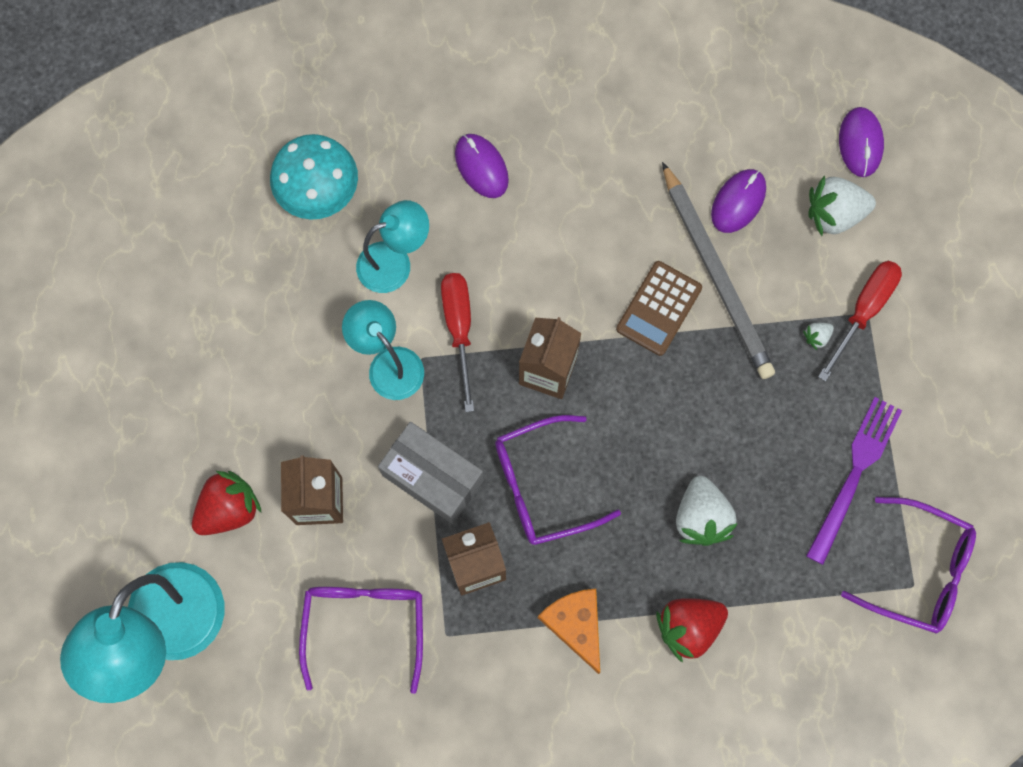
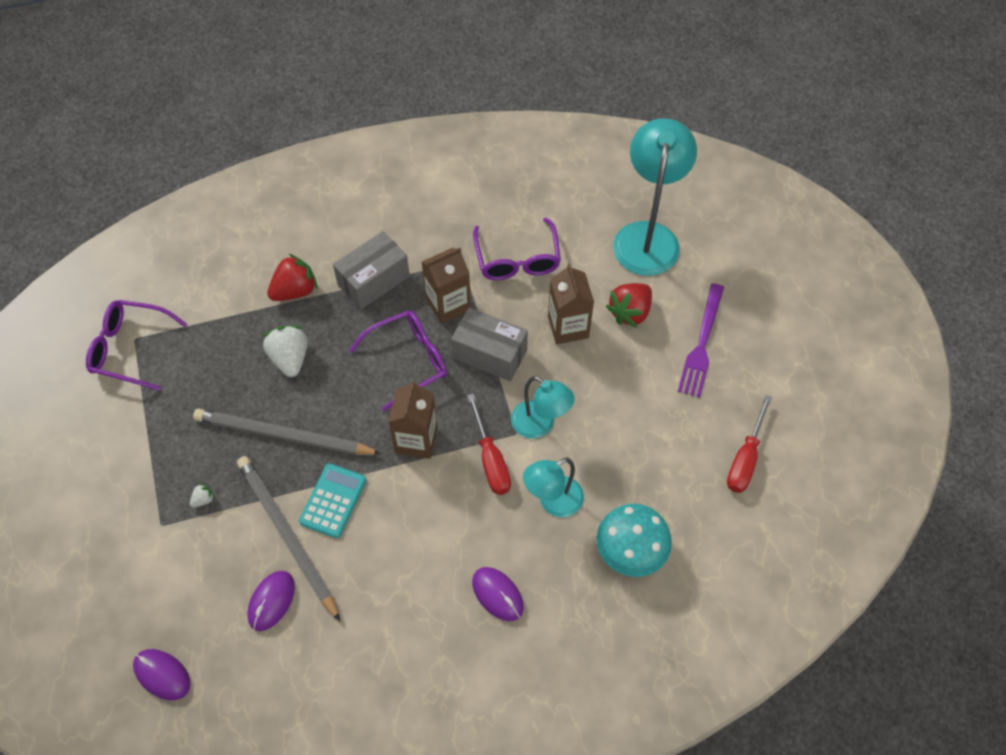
camera: 170 degrees right, 15 degrees down
(575, 625) = (373, 280): orange cheese -> grey box
(659, 308) = (333, 501): brown calculator -> turquoise calculator
(715, 405) = (283, 436): none -> grey pencil
(834, 214) = (187, 605): white strawberry -> none
(854, 475) = (175, 404): purple fork -> purple fork (702, 343)
(860, 143) = (162, 675): purple mouse -> purple mouse turned 45 degrees counterclockwise
(863, 311) = (164, 526): red screwdriver -> red screwdriver (745, 458)

